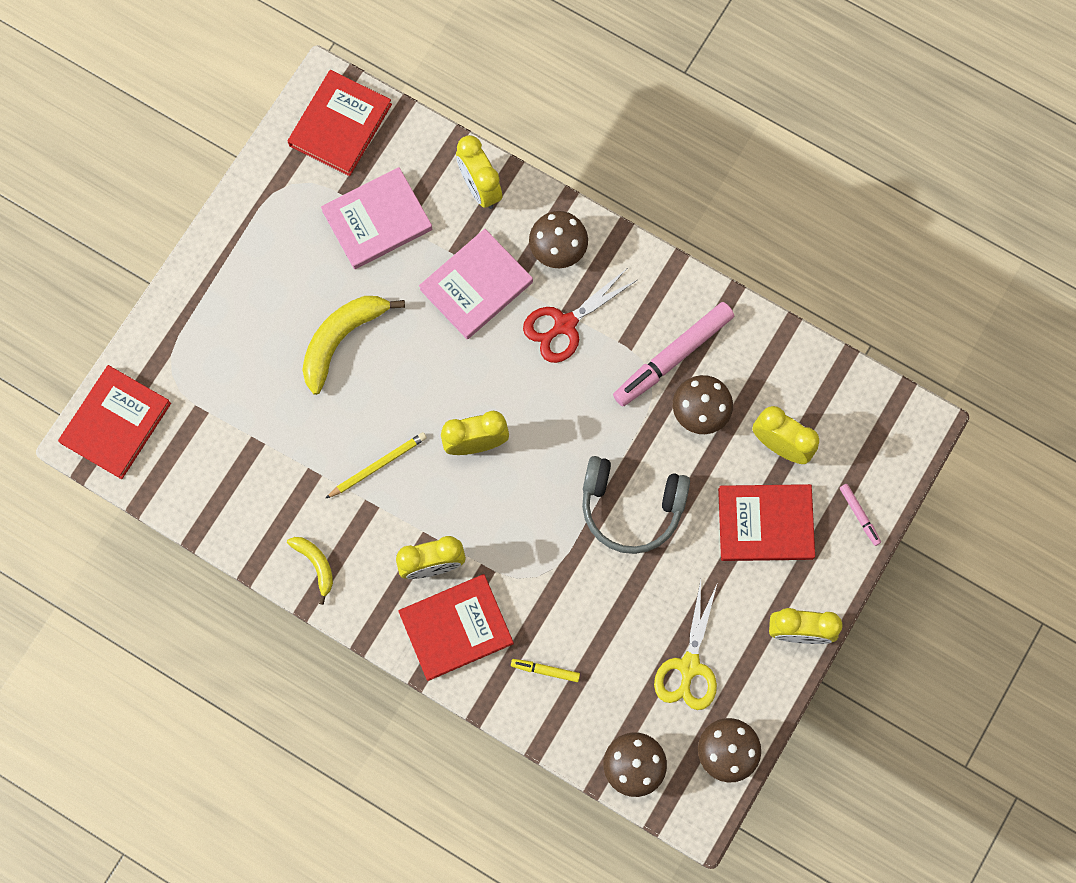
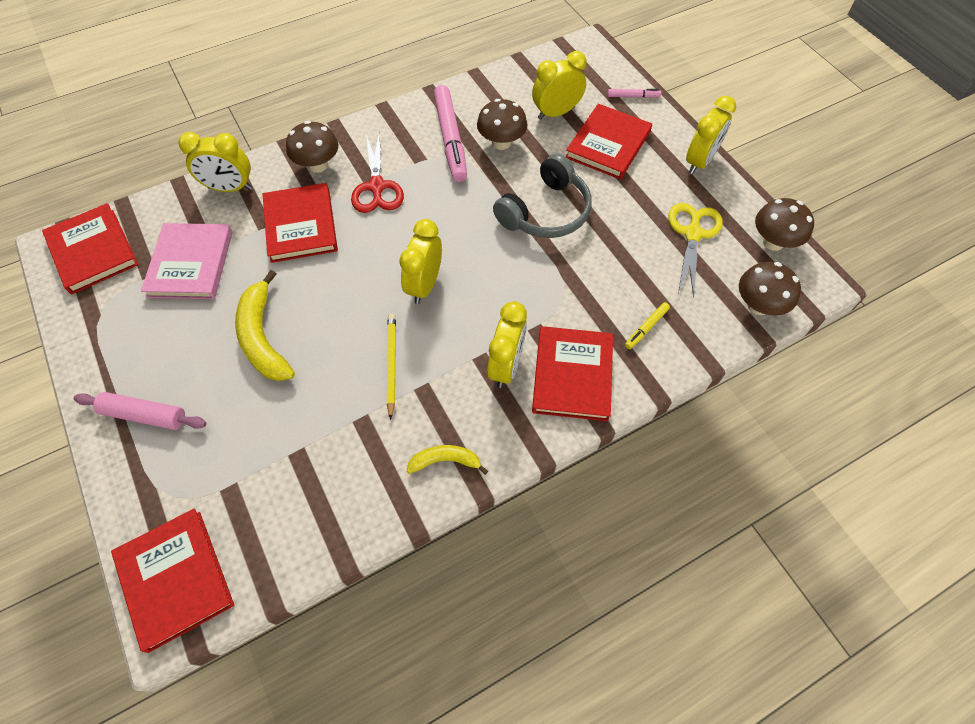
camera: 60 degrees left, 15 degrees down
(220, 299) = (144, 415): none -> pink rolling pin
(476, 285) = (301, 225): pink book -> red book
(689, 666) = (693, 234): yellow scissors -> yellow scissors turned 120 degrees counterclockwise

